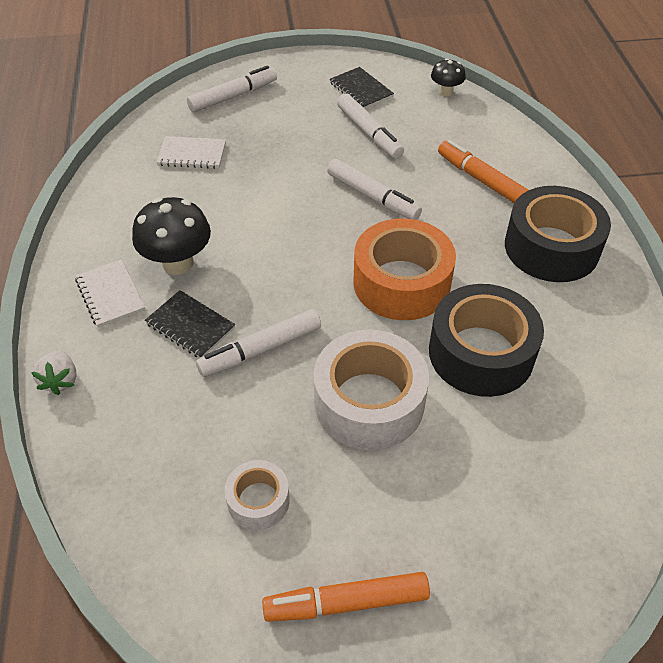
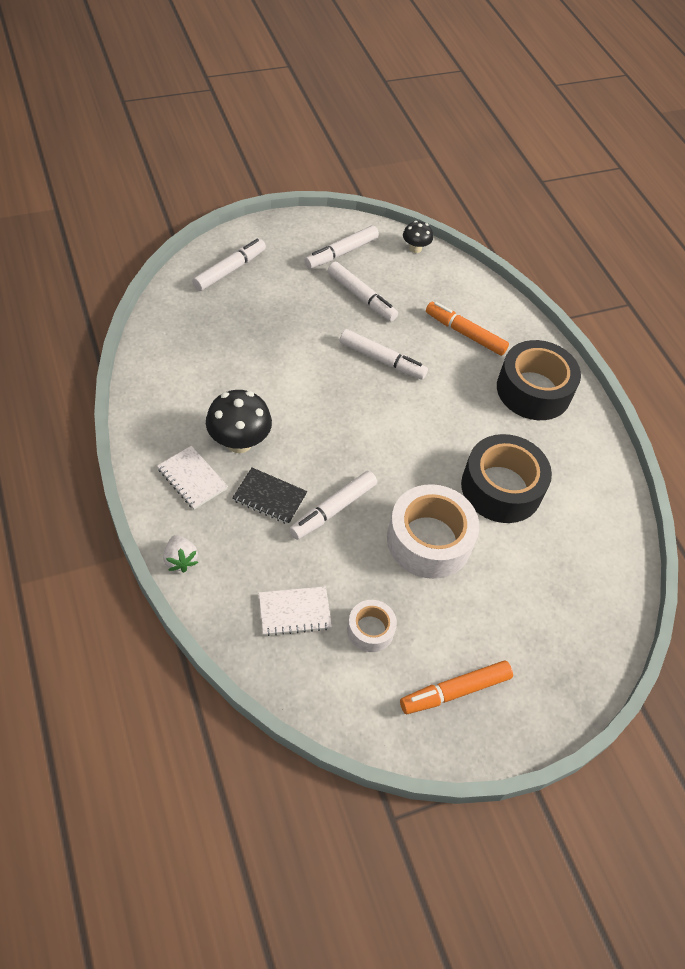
camera: 20 degrees left, 5 degrees up
(192, 154) = (213, 334): white notebook -> white notebook (294, 612)
(361, 90) = (342, 253): black notebook -> white marker
(401, 283) = (426, 436): orange tape -> none

